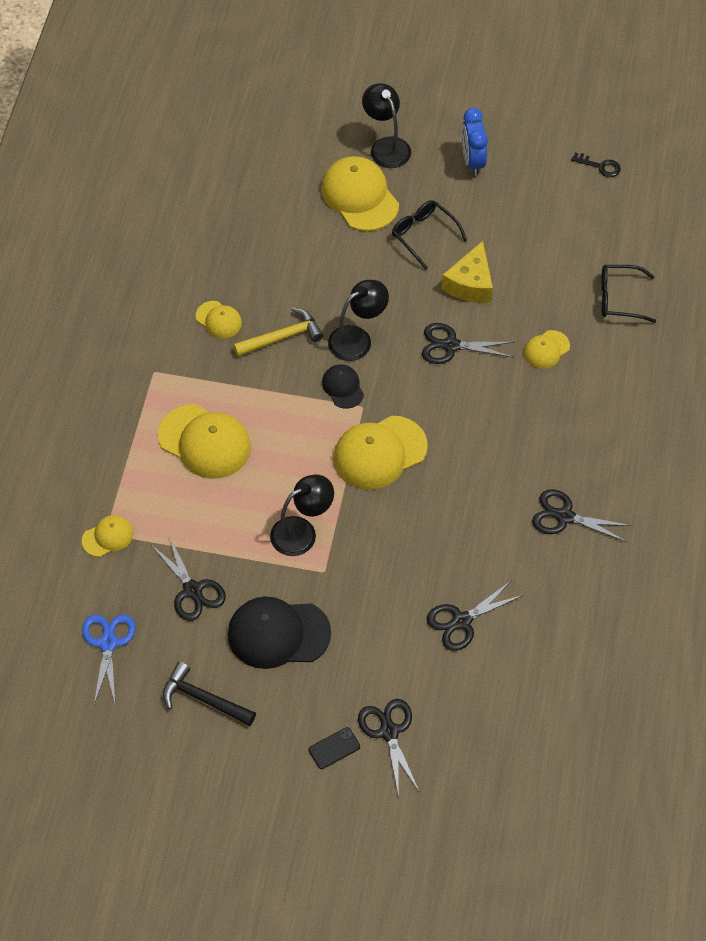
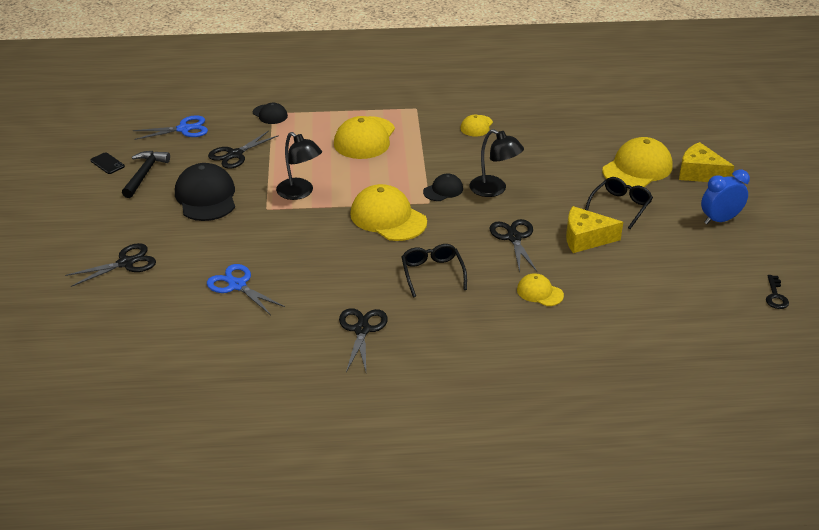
camera: 75 degrees right, 20 degrees down
(108, 537) = (270, 114): yellow cap -> black cap
(283, 337) = (476, 155): yellow hammer -> none
(334, 748) = (109, 238): black phone -> black phone (107, 163)
(386, 146) = (699, 173): black lamp -> yellow cheese
(461, 621) = (237, 285): black scissors -> blue scissors
(619, 298) = (626, 330): black glasses -> black glasses (432, 273)

